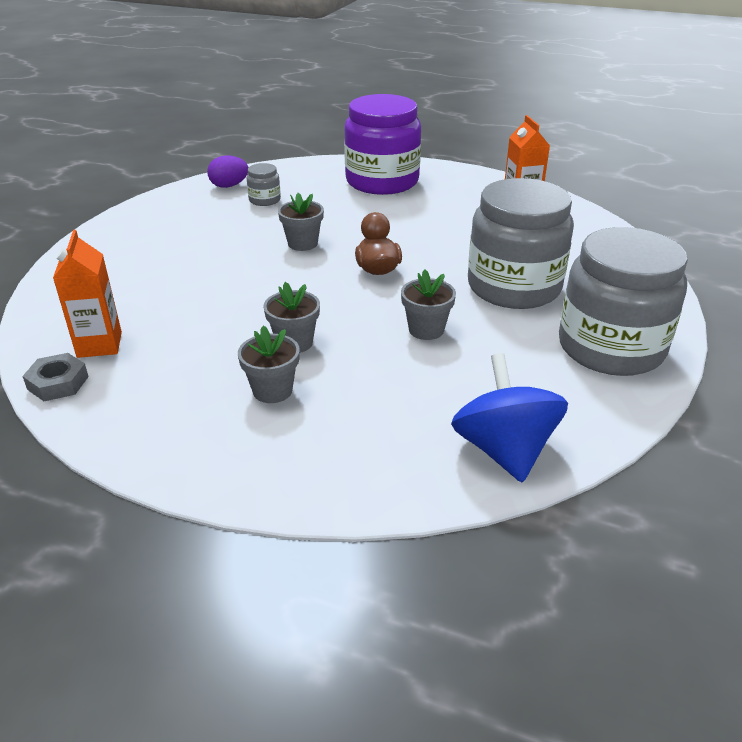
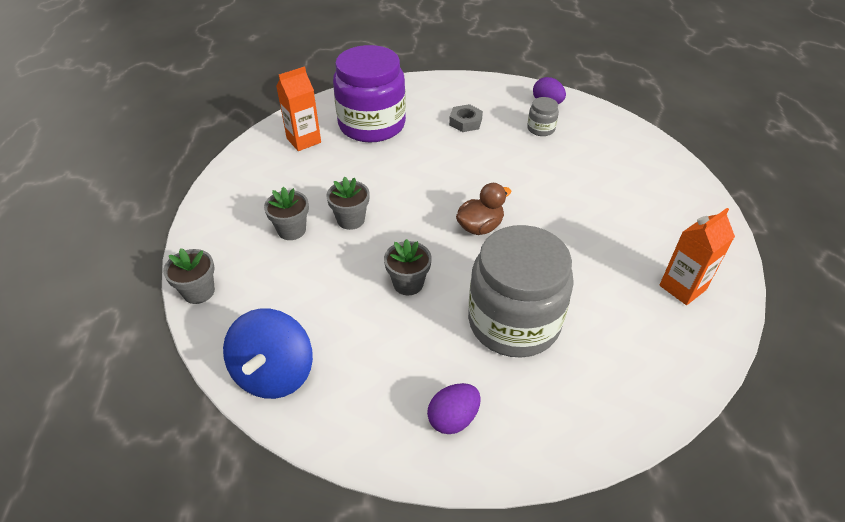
camera: 65 degrees right, 10 degrees up
(58, 383) = (260, 143): grey nut -> grey nut (465, 122)
(302, 243) = (488, 173): grey flower pot -> grey flower pot (199, 292)
(382, 181) = (640, 178): purple jar -> purple jar (372, 125)
(504, 450) = (274, 373): blue spinning top -> blue spinning top turned 135 degrees clockwise
(611, 348) = (453, 418): grey jar -> purple egg

